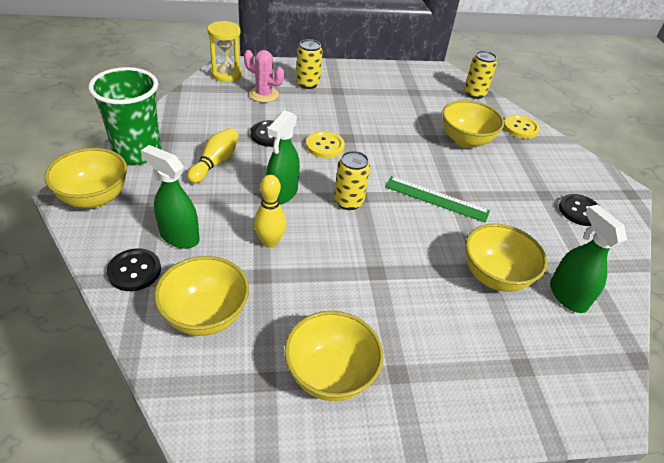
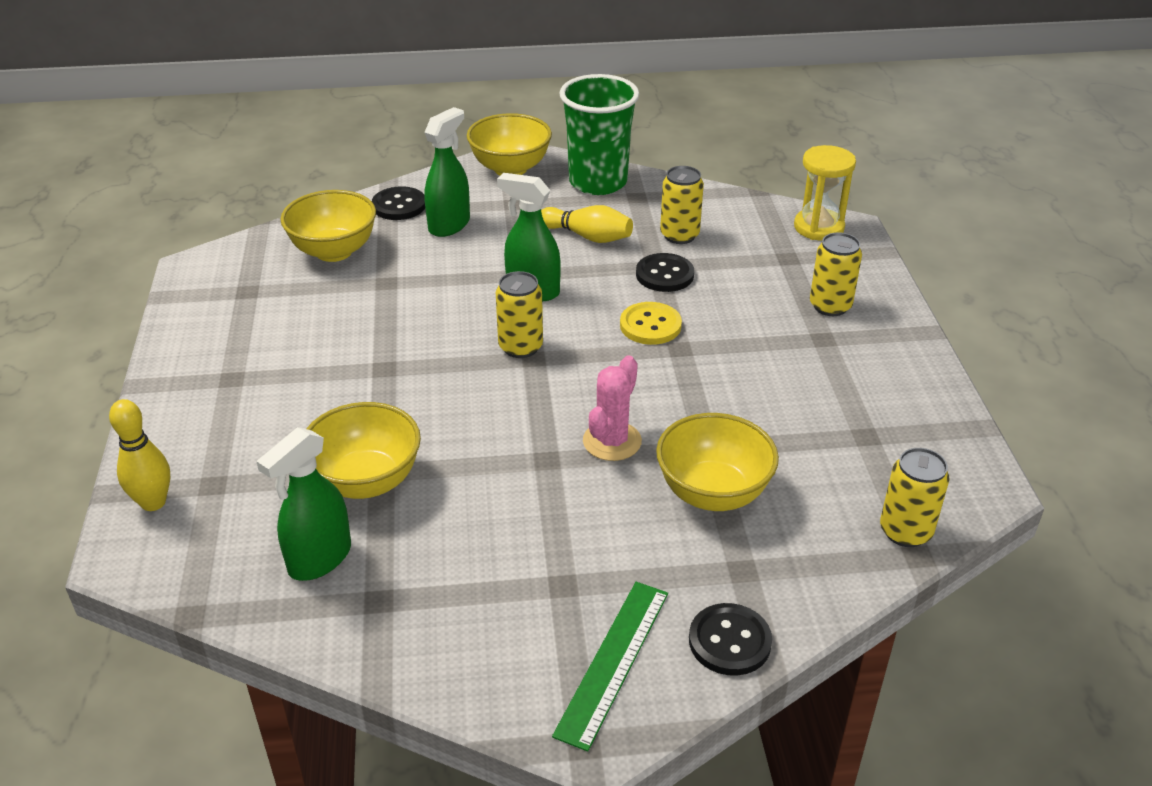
camera: 95 degrees right, 5 degrees down
(223, 124) = (679, 235): none -> yellow can
(264, 94) = (774, 264): pink cactus -> pink cactus (612, 441)
(270, 242) = (440, 285): yellow bowling pin -> yellow bowling pin (153, 502)
(330, 374) = (243, 331): yellow bowl -> none
(436, 199) = (536, 437): green ruler -> green ruler (613, 661)
(520, 128) = (789, 590): yellow button -> none
(567, 296) = (319, 559): green spray bottle -> green spray bottle turned 150 degrees clockwise
(579, 211) = (519, 629): black button -> black button (729, 641)

